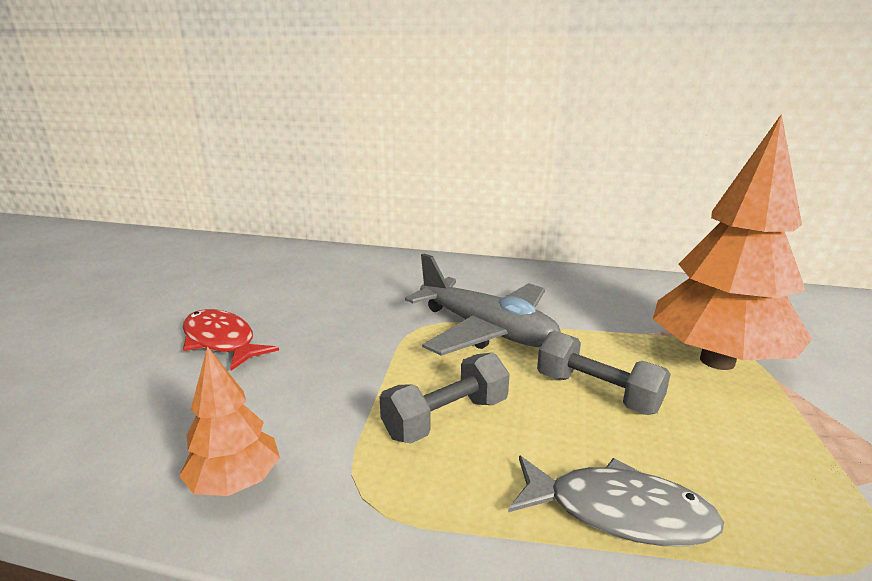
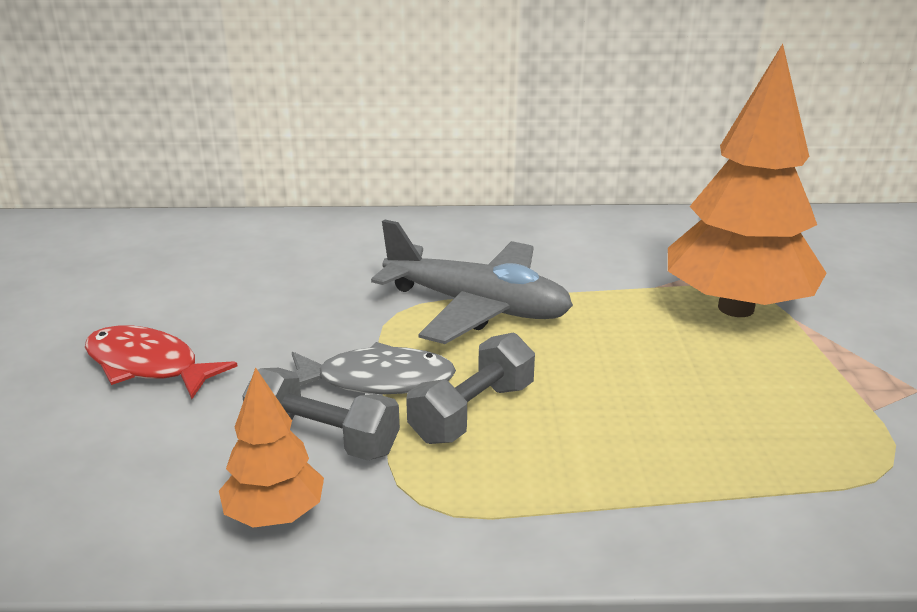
camera: 15 degrees left, 5 degrees up
(597, 393) = (622, 361): grey dumbbell -> grey dumbbell (323, 438)
(619, 512) = (673, 470): grey fish -> grey fish (377, 380)

